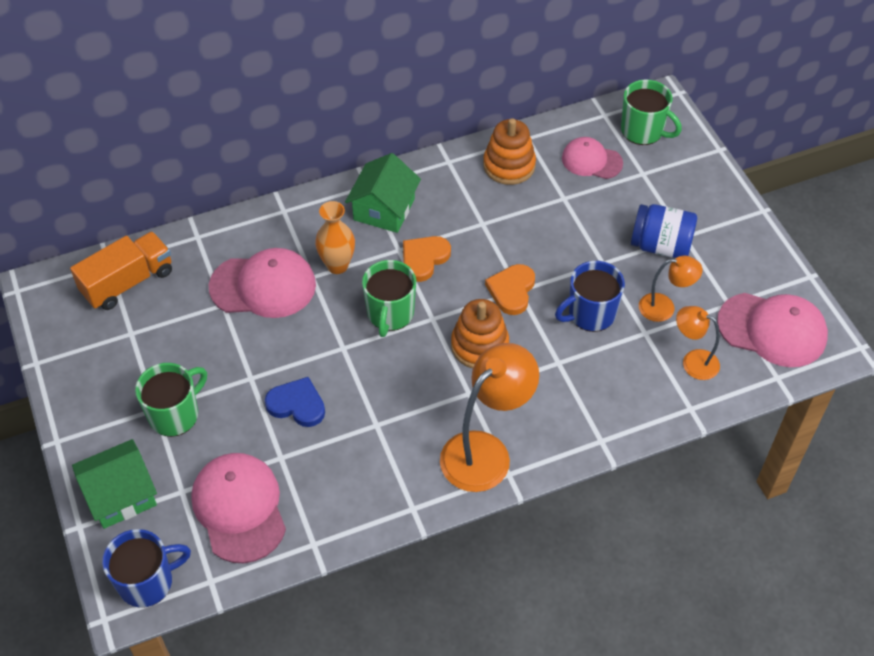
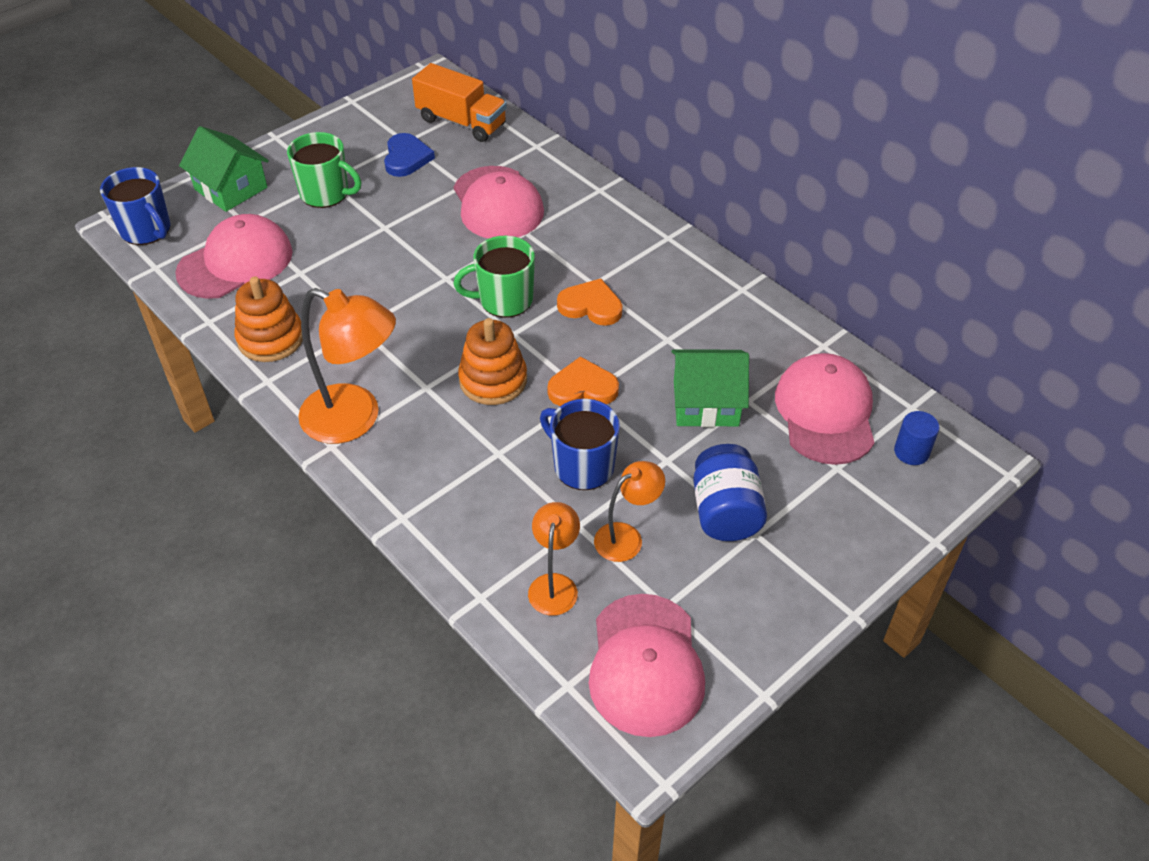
camera: 70 degrees right, 5 degrees down
(297, 404) = (364, 266): blue heart -> blue heart (406, 158)
(337, 265) = (549, 245): orange vase -> none
(384, 209) = (642, 258): green house -> green house (705, 403)
(509, 165) = (768, 340): orange stacking toy -> orange stacking toy (271, 339)
(591, 161) = (825, 412): pink cap -> pink cap, size x1.60
(643, 131) = (911, 452): green mug -> blue cylinder
(664, 307) = (627, 537): orange lamp -> orange lamp turned 105 degrees counterclockwise

